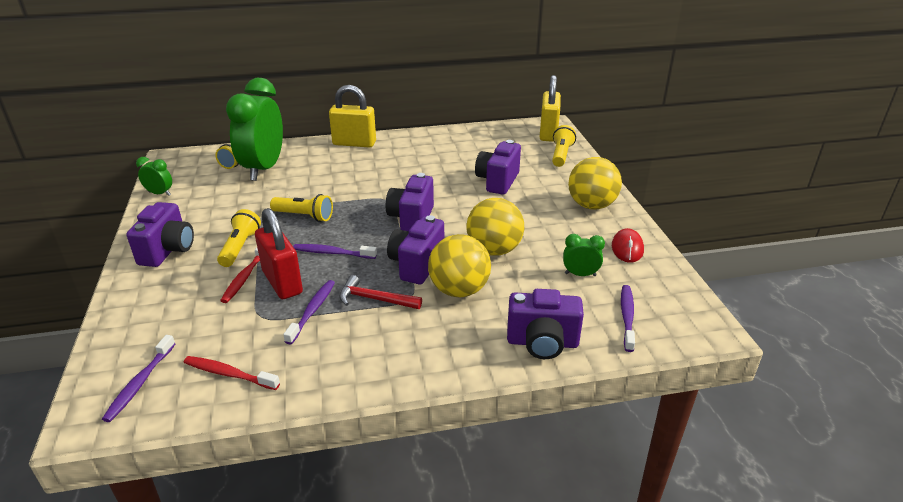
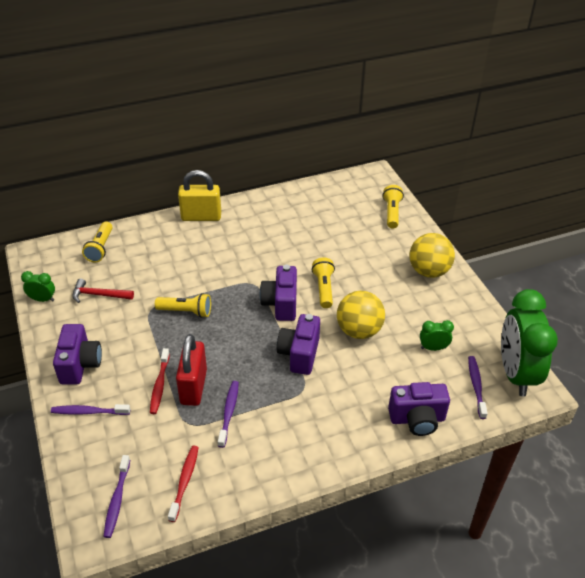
camera: 10 degrees left, 10 degrees up
(229, 374) = (184, 482): red toothbrush -> red toothbrush turned 90 degrees clockwise
(240, 247) = (143, 353): yellow flashlight -> yellow flashlight (324, 288)
(264, 169) = (128, 258): green clock -> green clock (515, 373)
(282, 282) = (193, 387): red padlock -> red padlock turned 45 degrees clockwise
(332, 253) = (225, 350): purple toothbrush -> purple toothbrush (89, 412)
(375, 299) = (276, 394): red hammer -> red hammer (99, 295)
(459, 290) = (341, 376): yellow ball -> none
(497, 181) = (343, 251): purple camera -> none
(548, 133) = (375, 186): yellow padlock -> none
(627, 248) = (465, 316): red mouse -> none

